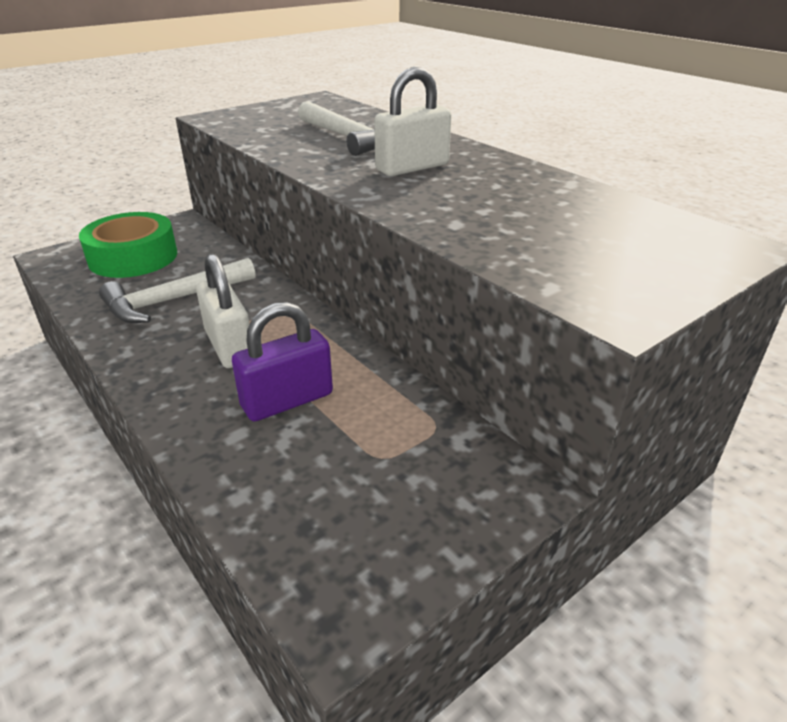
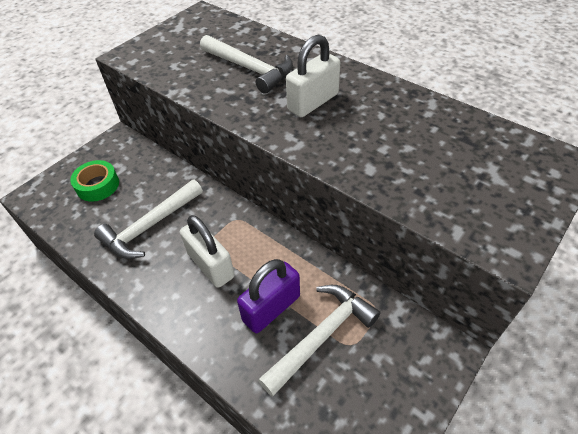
camera: 10 degrees left, 15 degrees up
(133, 257) = (98, 185): green tape -> green tape, size x0.64
(343, 440) = (321, 336): none -> white hammer

